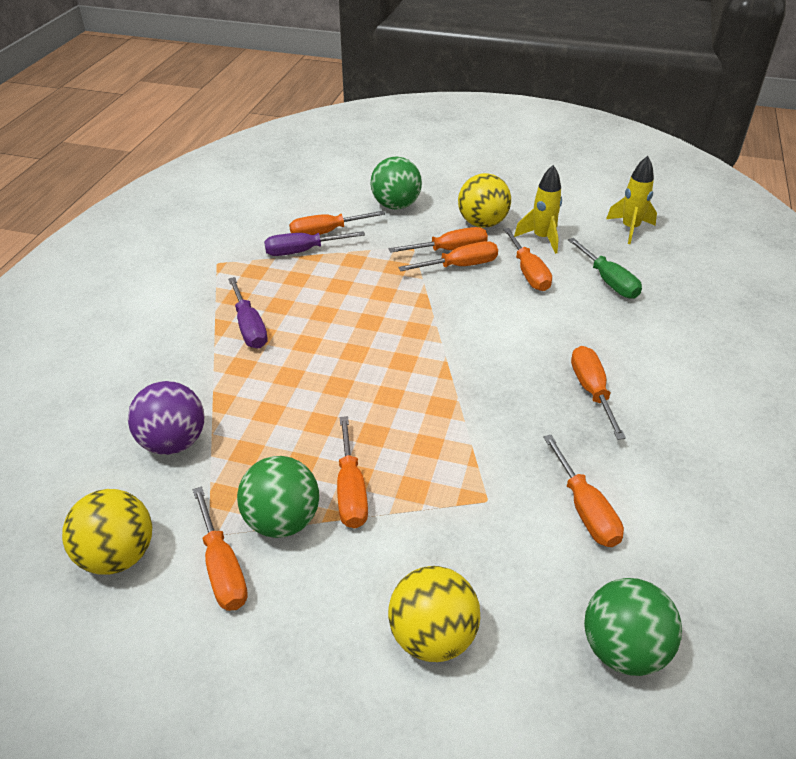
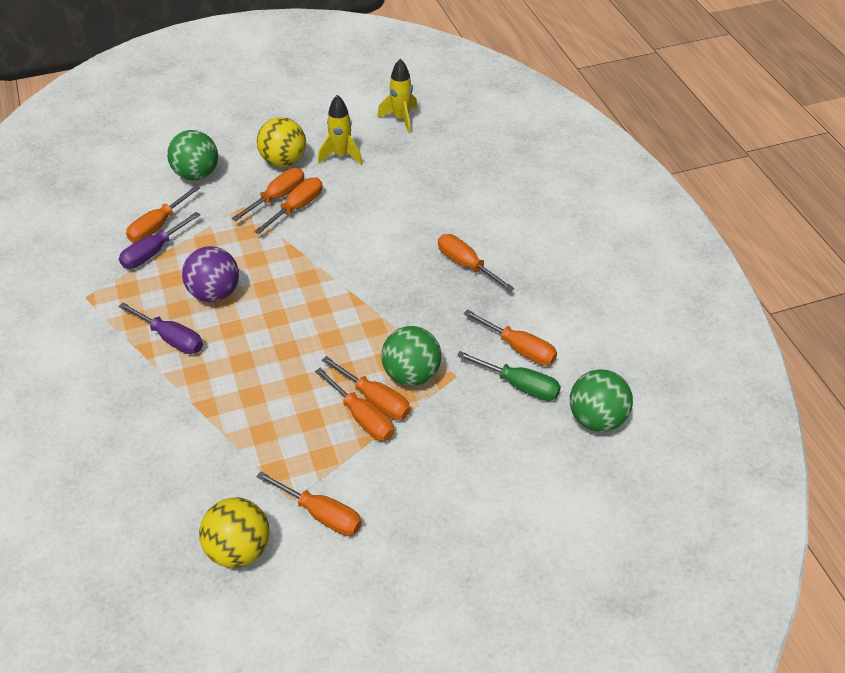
camera: 35 degrees left, 5 degrees up
(173, 442) = (200, 455): purple ball -> purple ball (214, 293)
(282, 520) = (333, 462): green ball -> green ball (411, 375)
(432, 636) = (488, 475): yellow ball -> none
(528, 272) = (353, 190): orange screwdriver -> orange screwdriver (375, 400)
(608, 281) = (417, 172): green screwdriver -> green screwdriver (519, 385)

